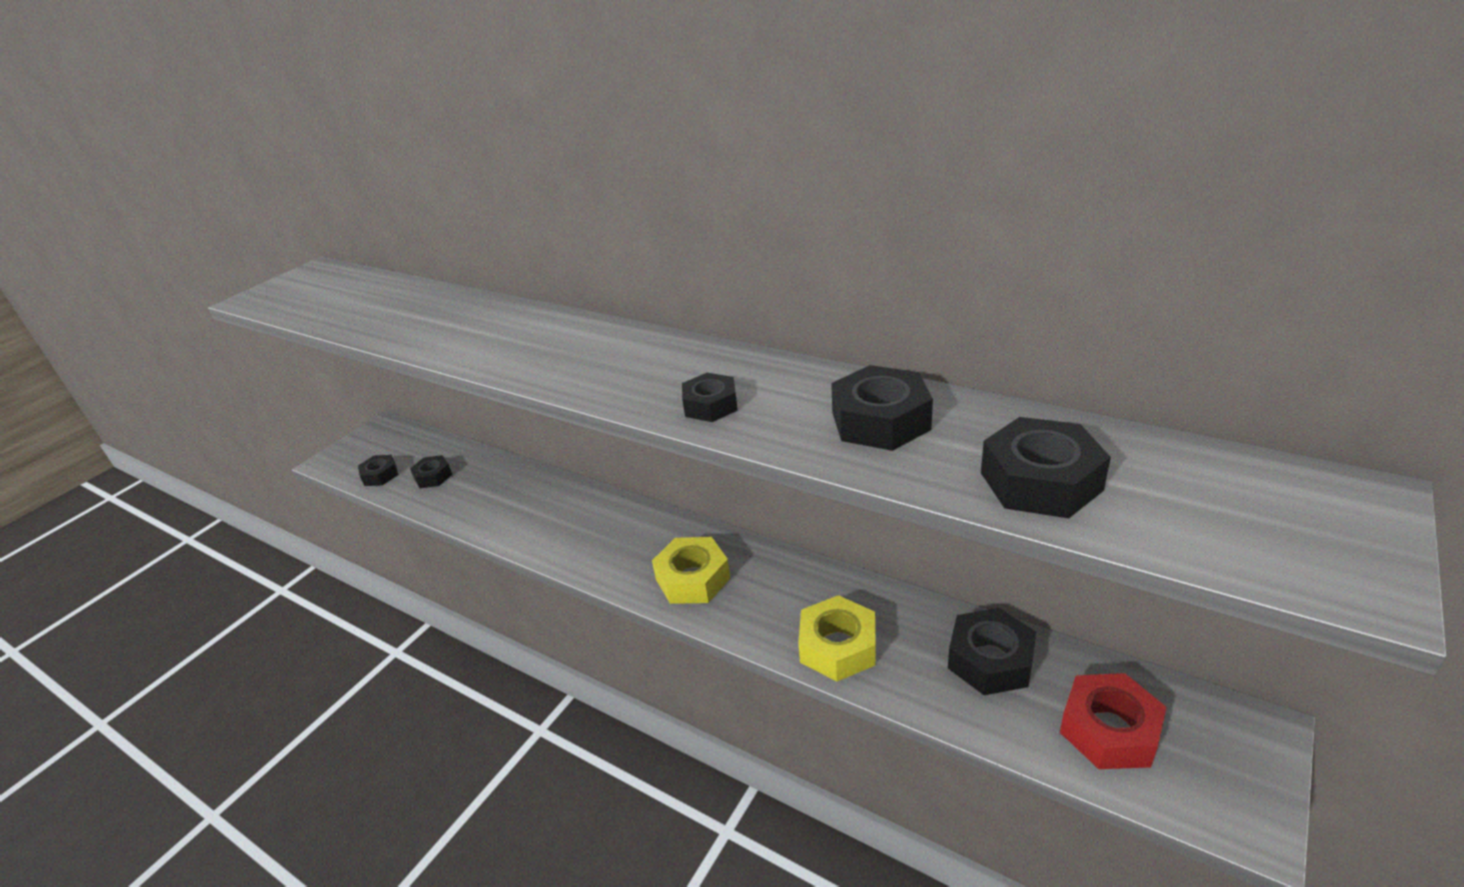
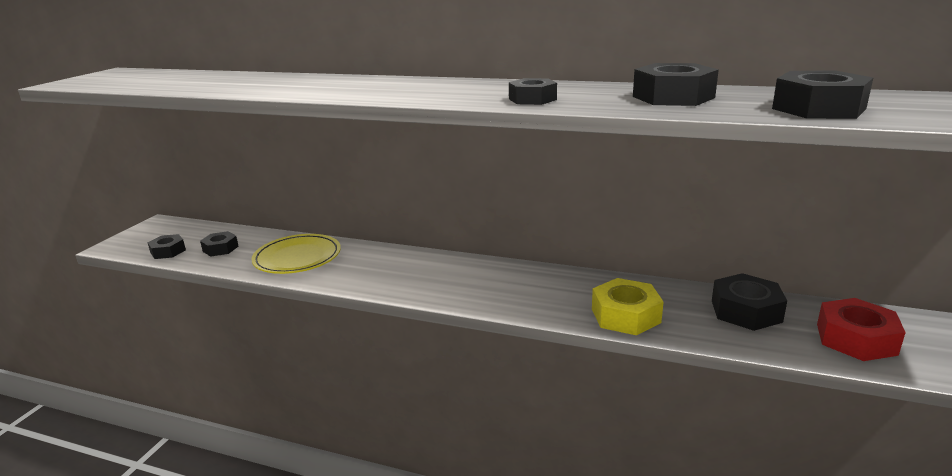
camera: 15 degrees left, 10 degrees down
(507, 501) = (297, 258): none -> yellow plate
(693, 579) = (484, 289): yellow nut -> none

